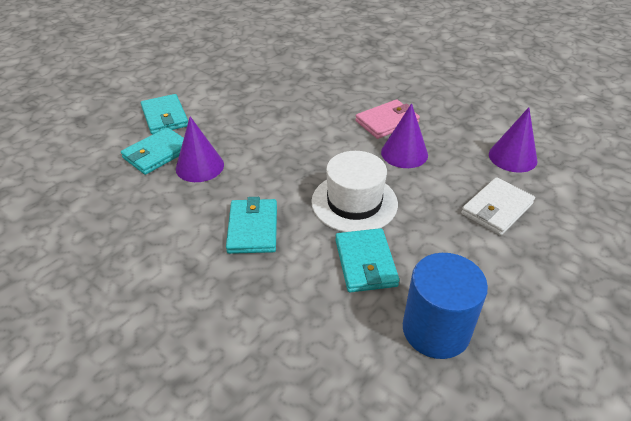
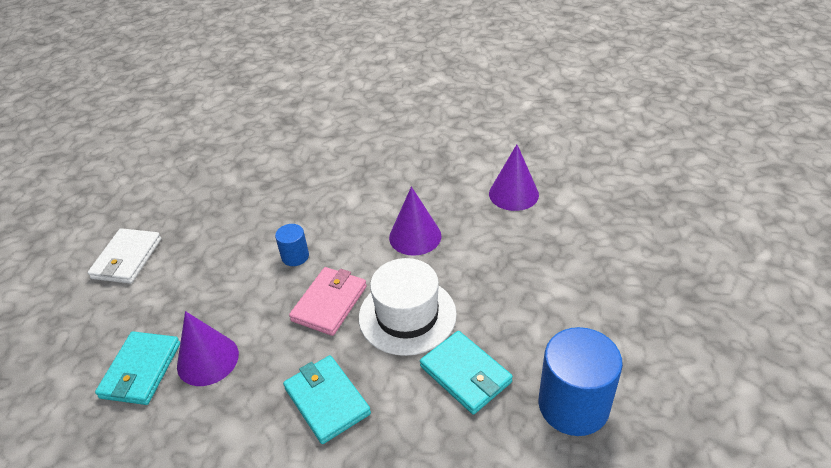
camera: 30 degrees left, 0 degrees up
(165, 117) = (112, 319): turquoise wallet -> none
(306, 129) = (295, 256): none -> blue cylinder
(387, 122) = (372, 208): pink wallet -> pink wallet (329, 303)
(497, 209) = (537, 255): white wallet -> white wallet (127, 259)

